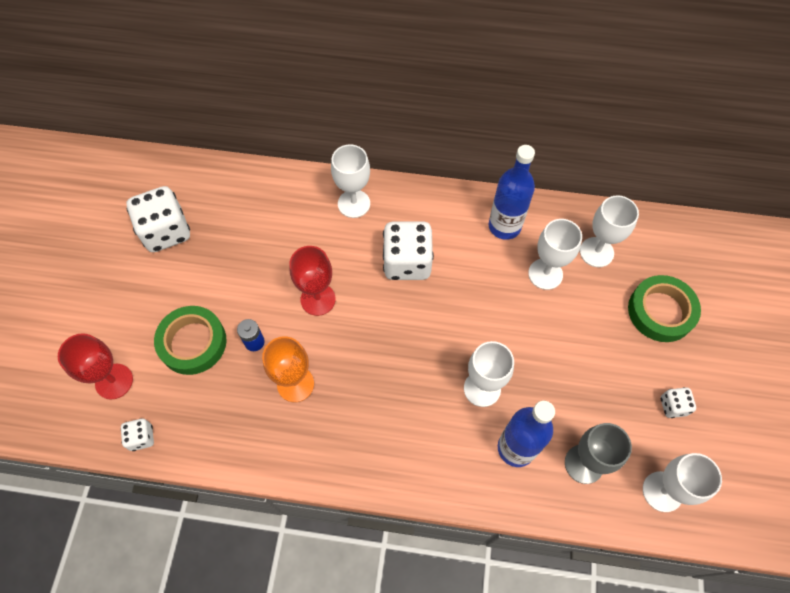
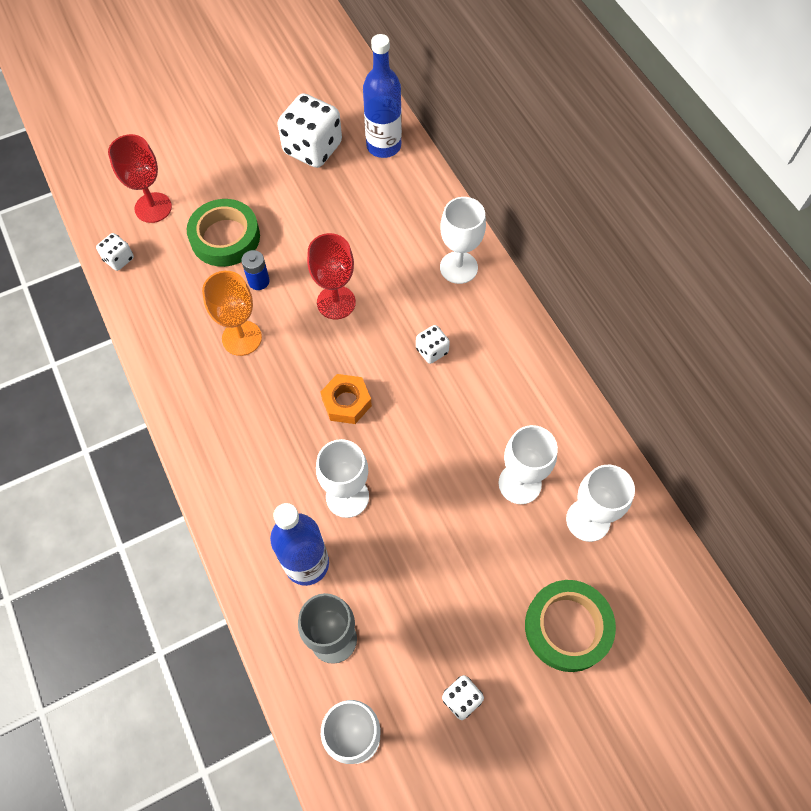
camera: 55 degrees right, 0 degrees up
(406, 343) = (346, 402): none -> orange nut
(407, 262) = (432, 351): white dice -> white dice, size x0.49
(504, 226) = (544, 413): blue bottle -> blue bottle (383, 146)

